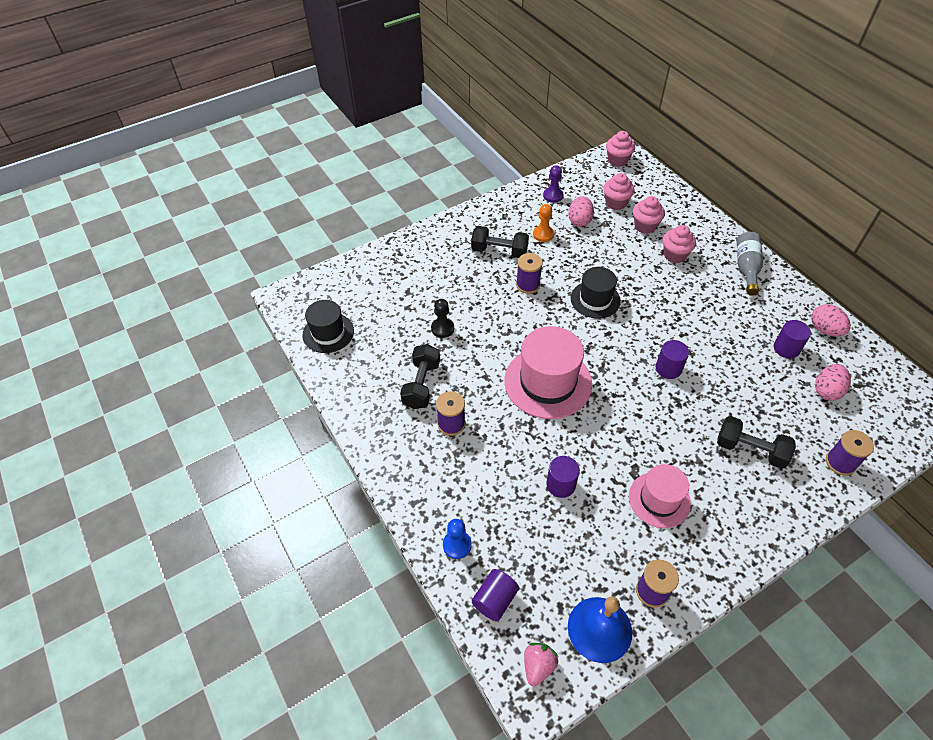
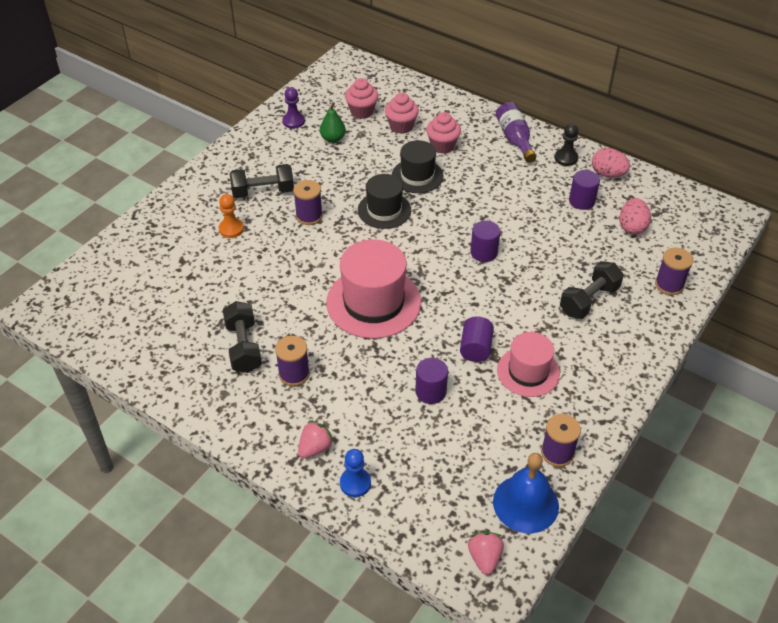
camera: 25 degrees left, 5 degrees down
(328, 333) = (112, 329): black hat -> black hat (417, 176)
(438, 498) = (315, 448): none -> pink strawberry
(442, 328) = (239, 285): black pawn -> black pawn (566, 158)
(495, 600) = (416, 517): purple cylinder -> purple cylinder (475, 348)
(543, 234) = (301, 162): orange pawn -> orange pawn (231, 229)
(579, 221) = (333, 139): pink egg -> green pear
(617, 160) = (344, 69): pink cupcake -> none
(746, 268) = (515, 139): grey bottle -> purple bottle
(750, 450) = (589, 300): black dumbbell -> black dumbbell turned 45 degrees counterclockwise

